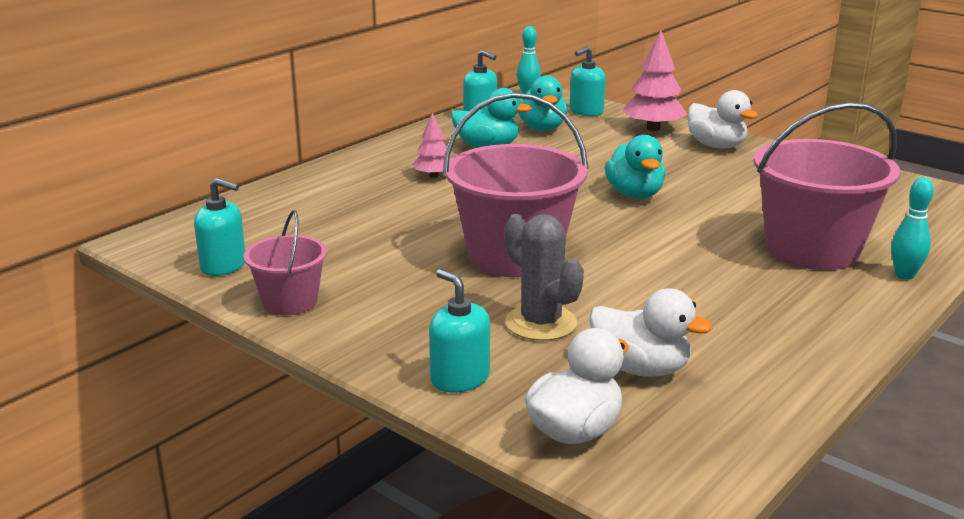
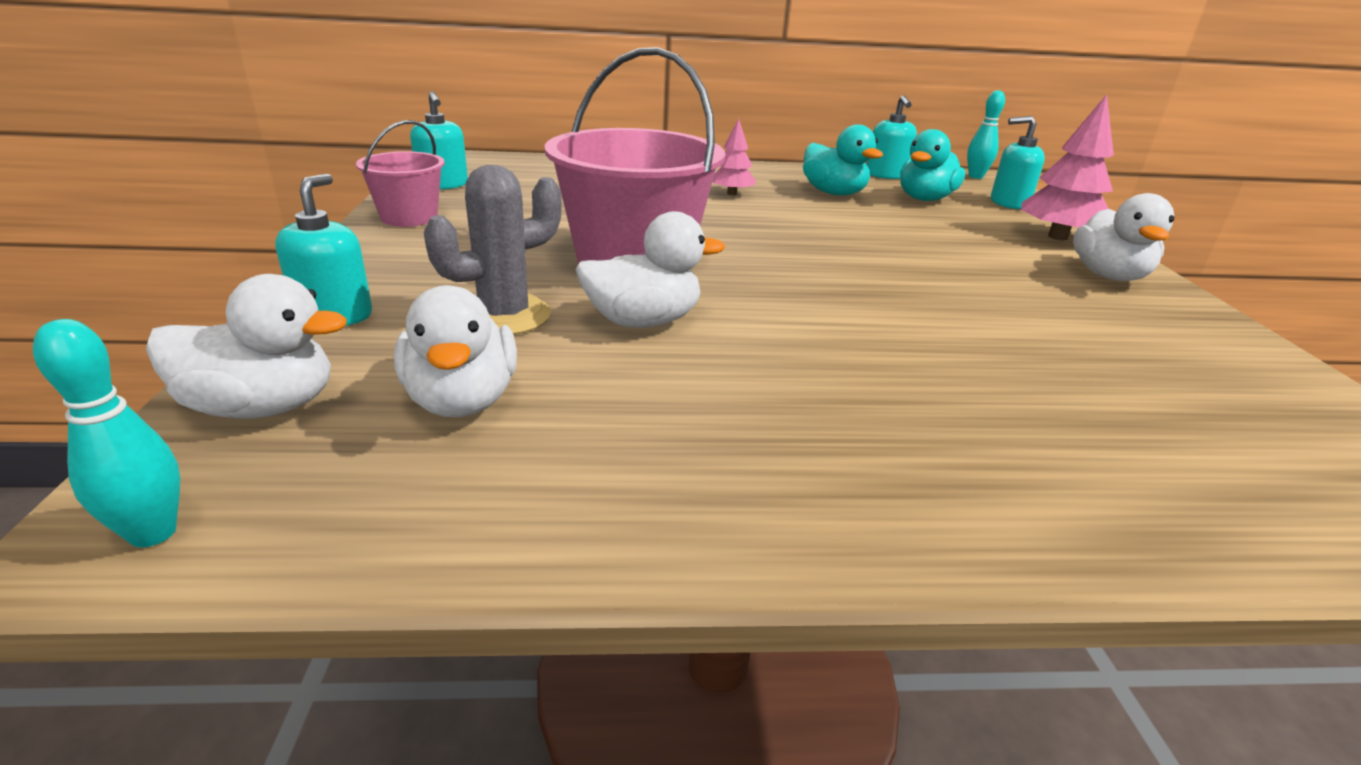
camera: 45 degrees right, 5 degrees up
(541, 323) = (504, 316): grey cactus -> grey cactus turned 45 degrees clockwise
(606, 285) = (643, 321): none -> white duck
(634, 194) = (885, 273): turquoise duck -> none
(812, 249) = (986, 417): pink bucket -> none
(904, 275) = (1076, 528): turquoise bowling pin -> turquoise bowling pin (153, 533)

